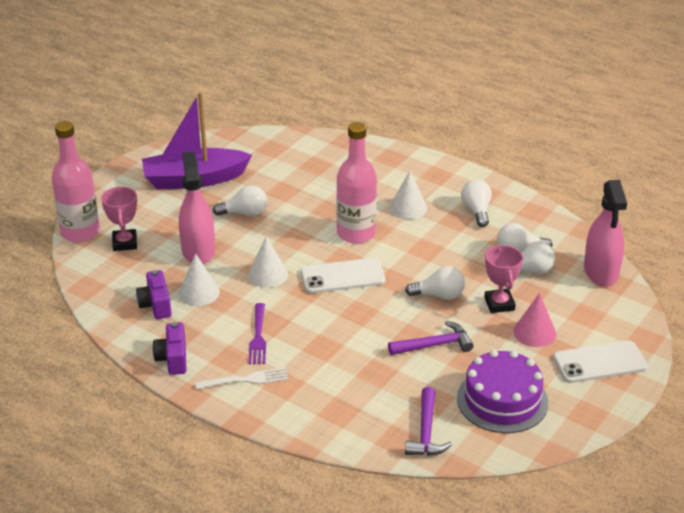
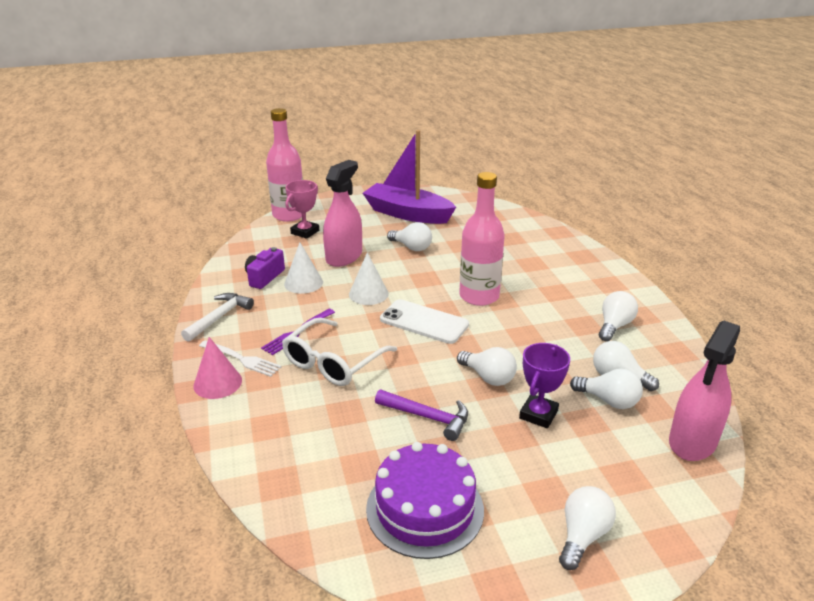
camera: 40 degrees right, 5 degrees down
(173, 358) = (219, 317): purple camera -> white hammer
(319, 344) = (333, 362): none -> white glasses
(408, 208) = (550, 297): white cone -> none
(426, 432) = (313, 492): purple hammer -> none
(499, 304) = (538, 414): pink trophy -> purple trophy
(534, 332) = (543, 461): pink cone -> pink cone (217, 383)
(599, 362) = (582, 536): white phone -> white light bulb

